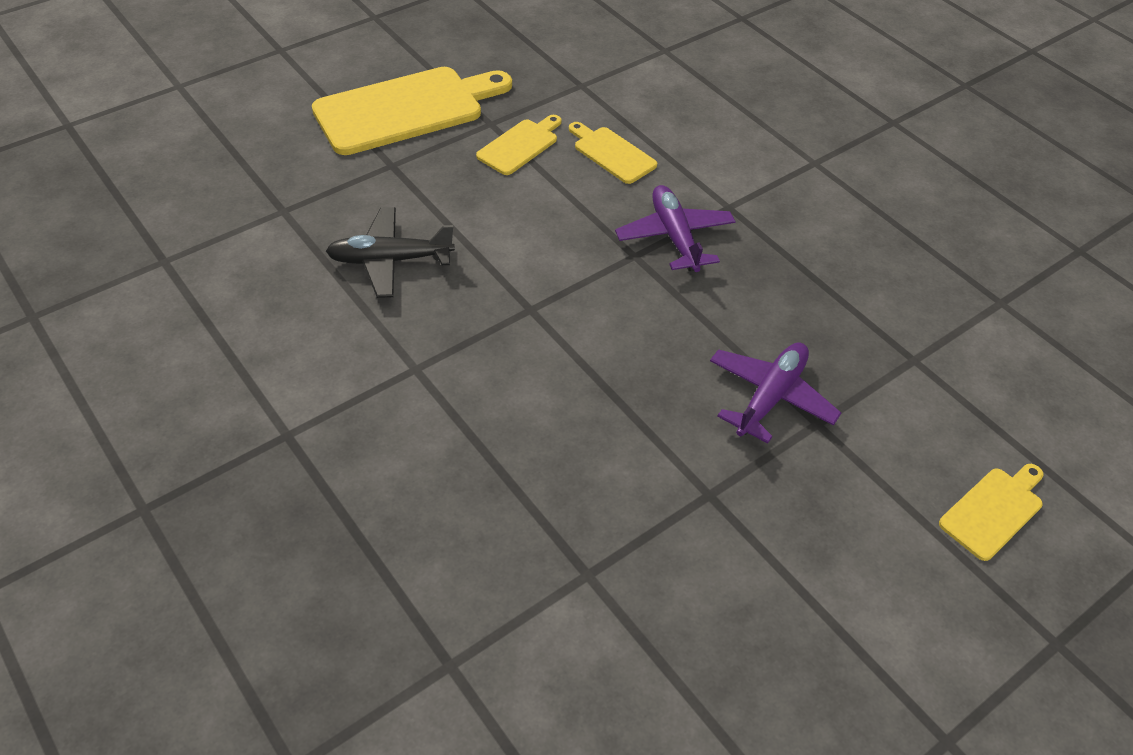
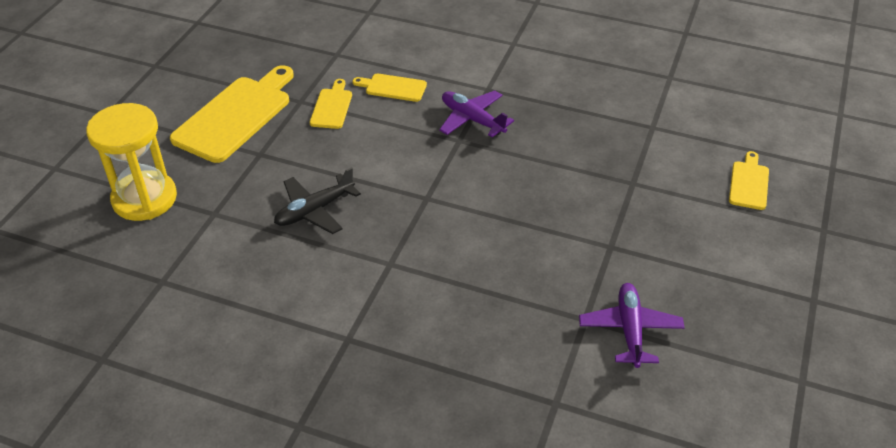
camera: 30 degrees left, 5 degrees down
(231, 160) = (144, 199): none -> yellow hourglass
(770, 397) = (598, 181): purple plane -> purple plane (630, 330)

